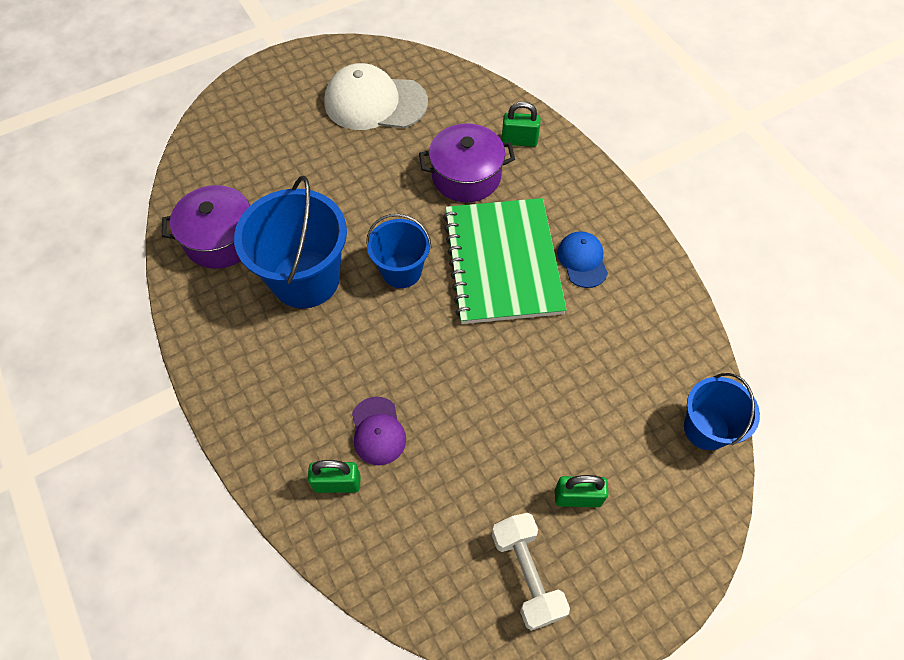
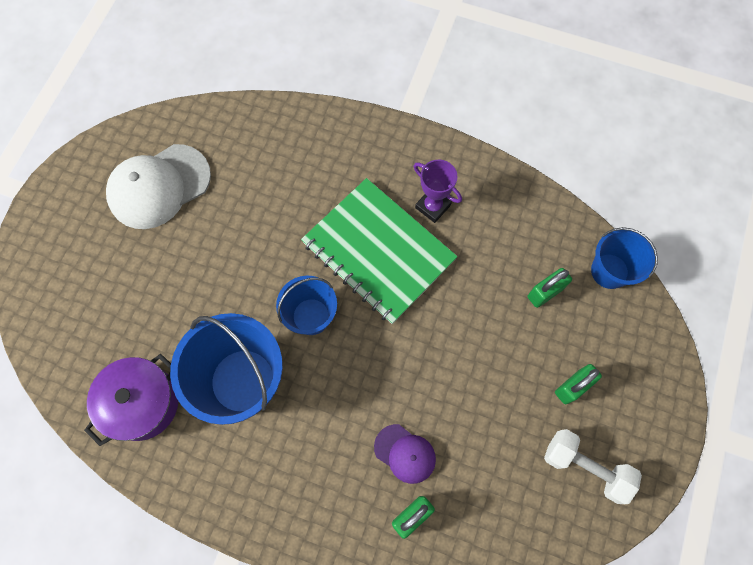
camera: 40 degrees left, 10 degrees up
(466, 176) = (290, 199): purple pot -> none
(519, 141) = (305, 139): green padlock -> green padlock (545, 293)
(582, 260) = (432, 206): blue cap -> purple trophy

